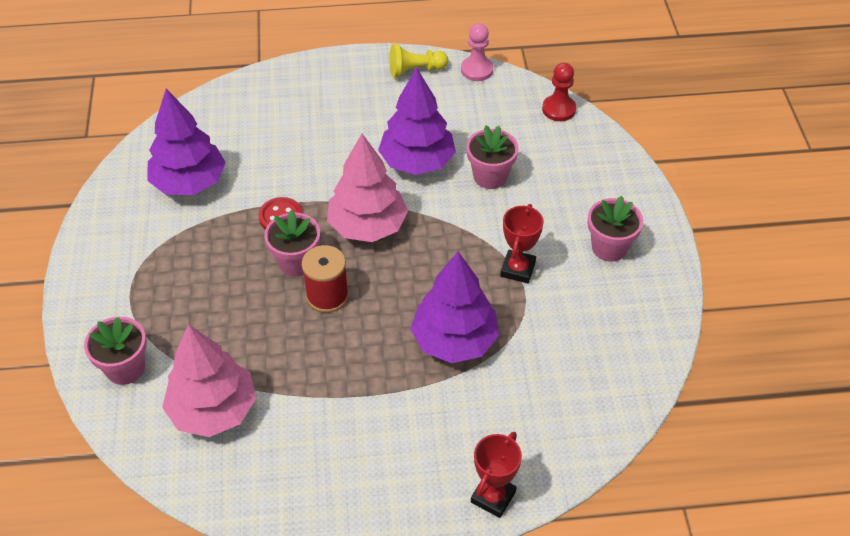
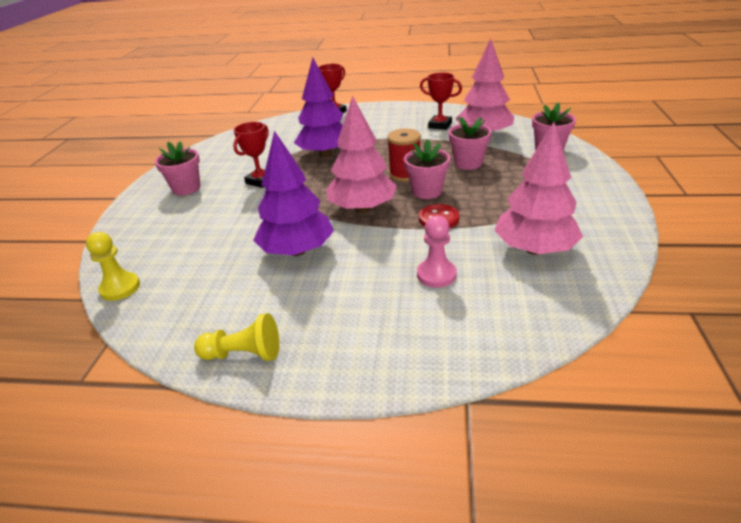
camera: 165 degrees left, 15 degrees down
(189, 182) = (534, 249): purple tree -> pink tree
(285, 444) = (440, 125): none -> red trophy
(477, 70) = (166, 345): pink pawn -> pink pawn (436, 275)
(490, 176) = (237, 235): pink flower pot -> pink flower pot (468, 163)
(558, 109) = (120, 288): red pawn -> yellow pawn

